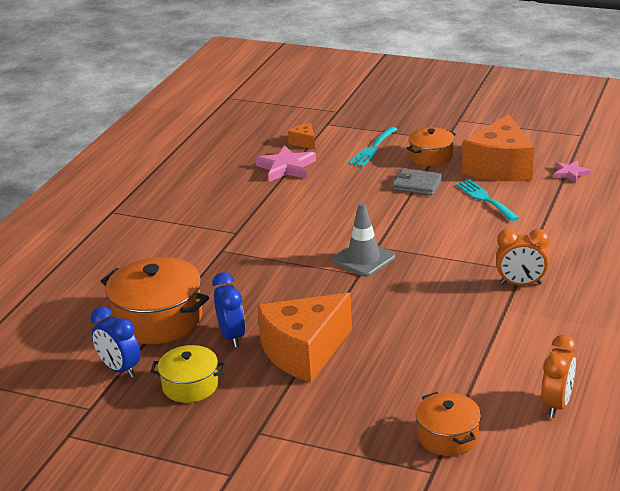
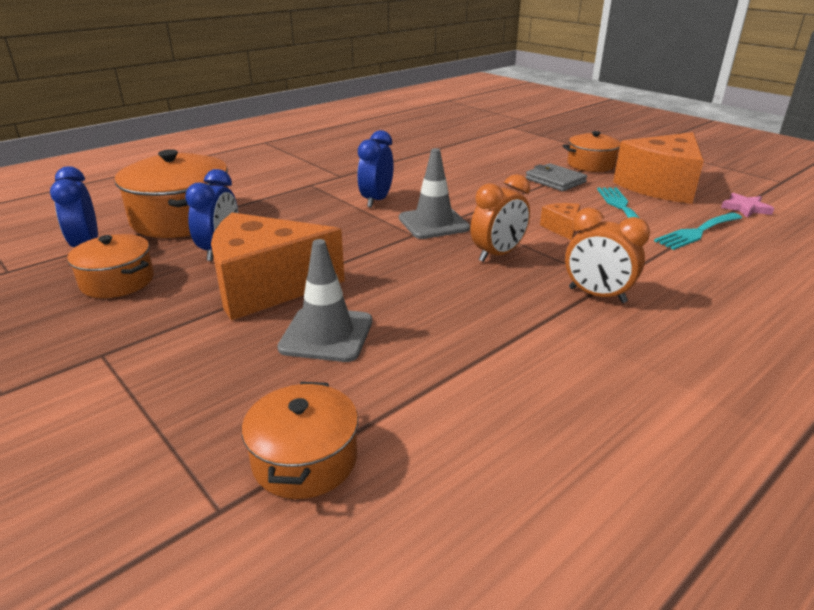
camera: 25 degrees right, 0 degrees up
(190, 385) = (117, 281): yellow pot -> orange pot
(286, 167) = (442, 145): pink star -> none
(296, 250) = (376, 200): none -> blue clock
(304, 142) = (478, 133): orange cheese -> orange cheese (562, 228)
(372, 149) = (537, 149): turquoise fork -> turquoise fork (696, 232)
(383, 369) = (326, 334): none -> grey traffic cone
(556, 404) = (518, 479): orange clock -> orange clock (497, 255)

